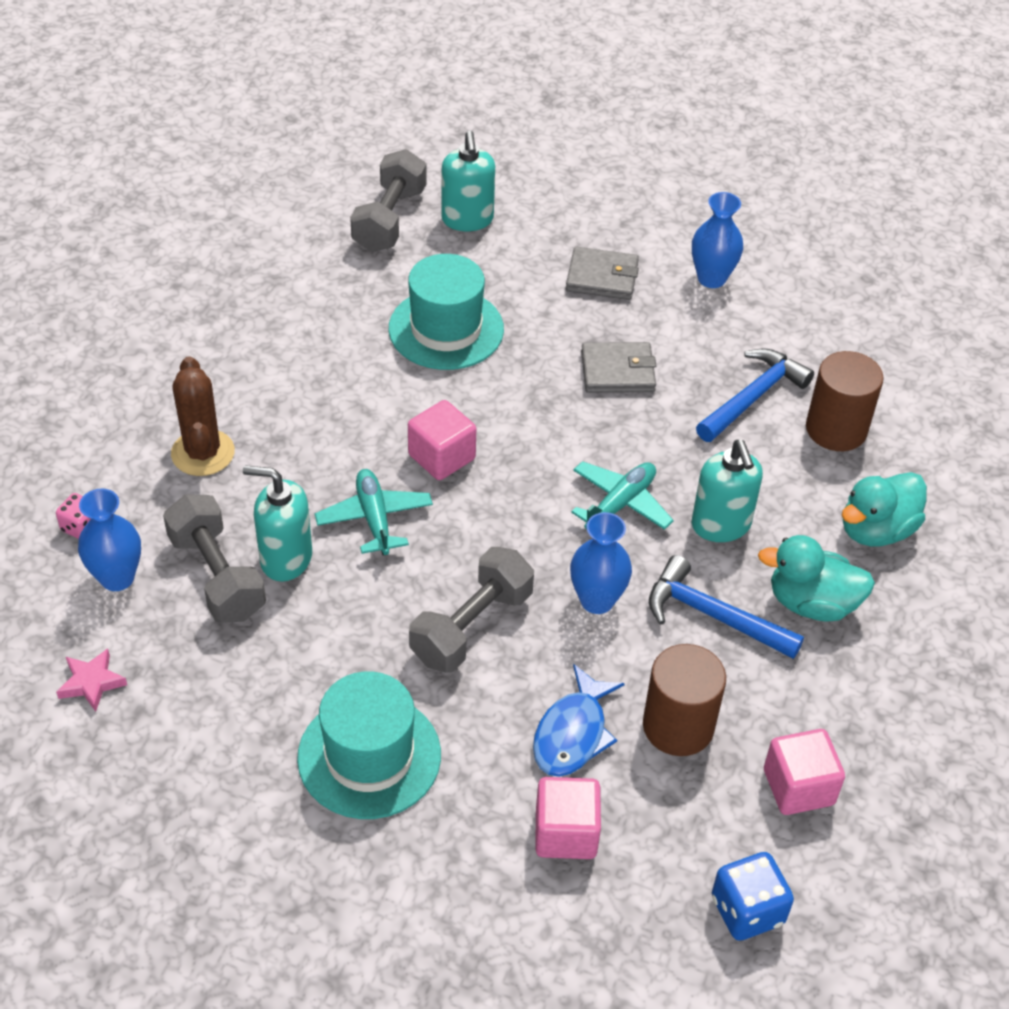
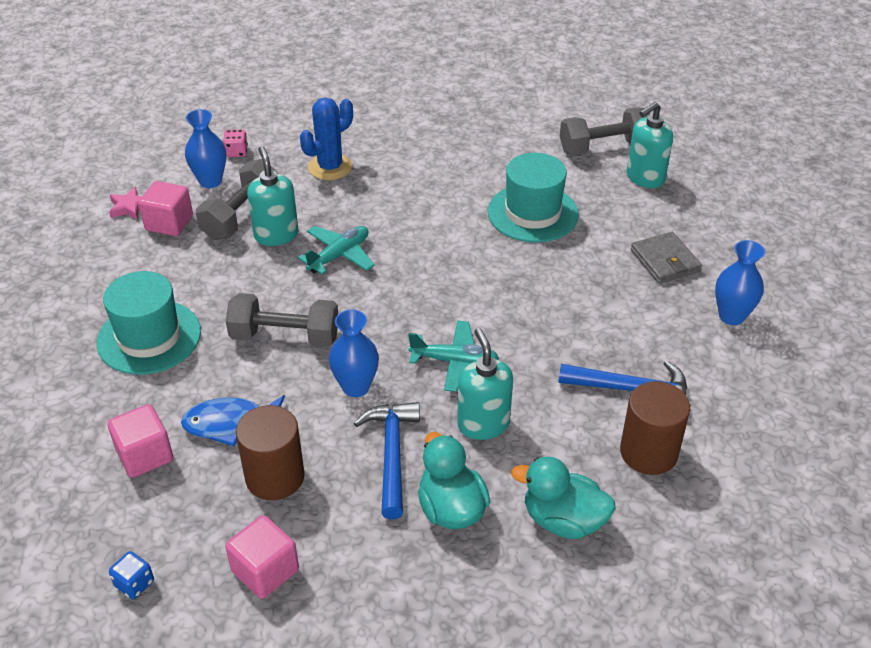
camera: 60 degrees right, 5 degrees down
(203, 453) = (330, 167): brown cactus -> blue cactus
(441, 457) = (417, 260): pink cube -> pink cube (169, 223)
(617, 371) = (580, 307): grey wallet -> none
(721, 525) = (483, 424): turquoise soap dispenser -> turquoise soap dispenser turned 120 degrees clockwise
(747, 910) = (134, 583): blue dice -> blue dice, size x0.62

